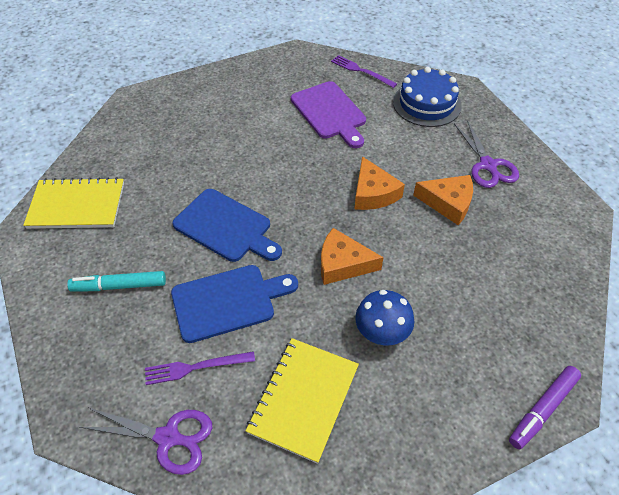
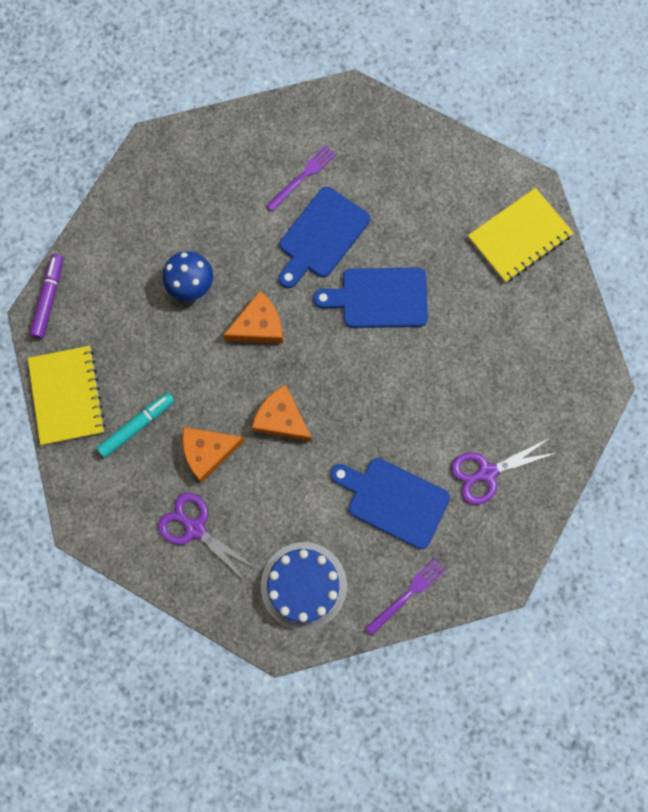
camera: 145 degrees right, 25 degrees up
(119, 286) = (412, 196): turquoise marker -> turquoise marker (137, 426)
(168, 438) = (282, 126): purple scissors -> purple scissors (487, 472)
(304, 399) = (214, 203): yellow notebook -> yellow notebook (67, 396)
(330, 112) = (393, 500): purple cutting board -> blue cutting board
(361, 71) = (407, 595): purple fork -> purple fork turned 45 degrees counterclockwise

